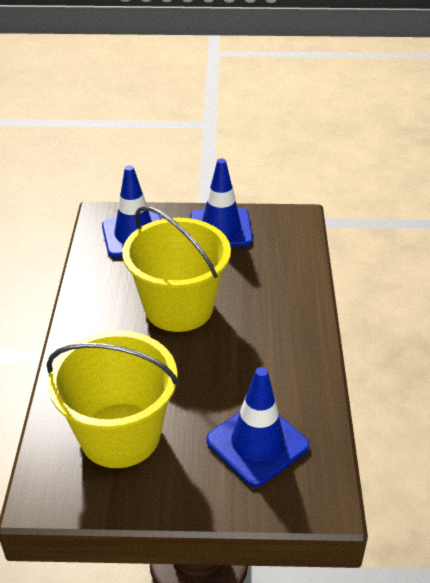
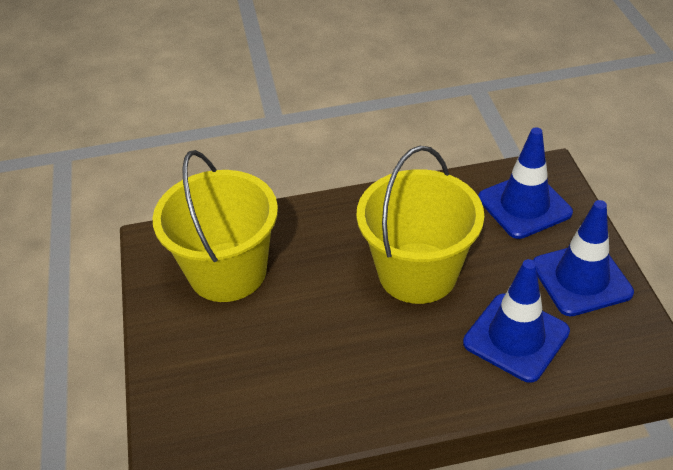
camera: 80 degrees right, 5 degrees up
(257, 443) = (236, 382): blue traffic cone -> blue traffic cone (516, 337)

